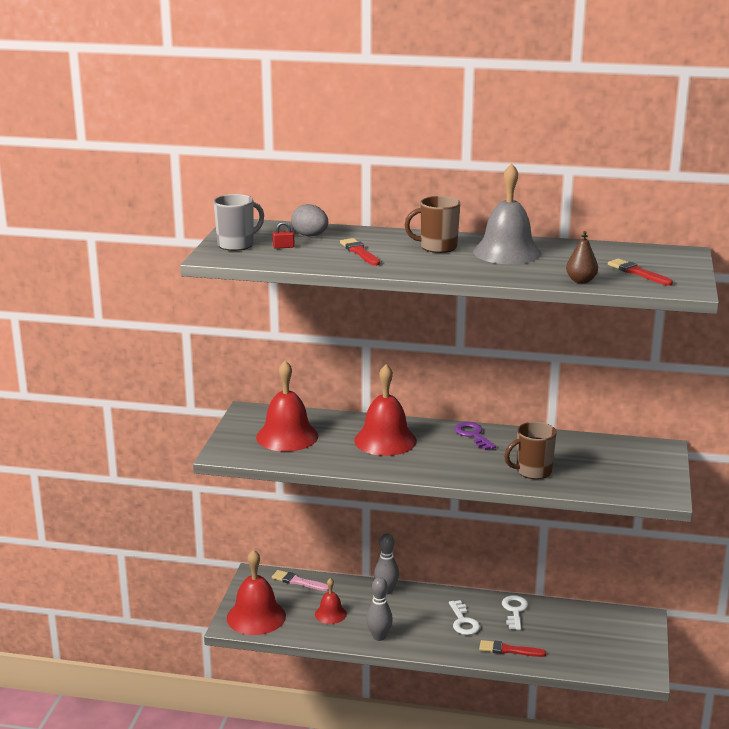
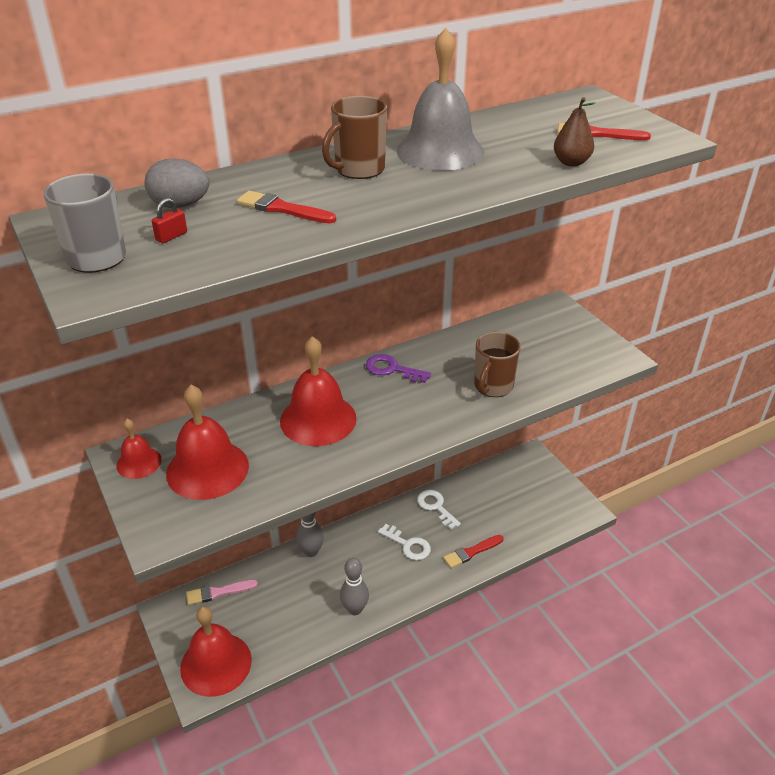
camera: 40 degrees left, 15 degrees up
(330, 614) = (286, 611): red bell -> red bell (139, 462)

